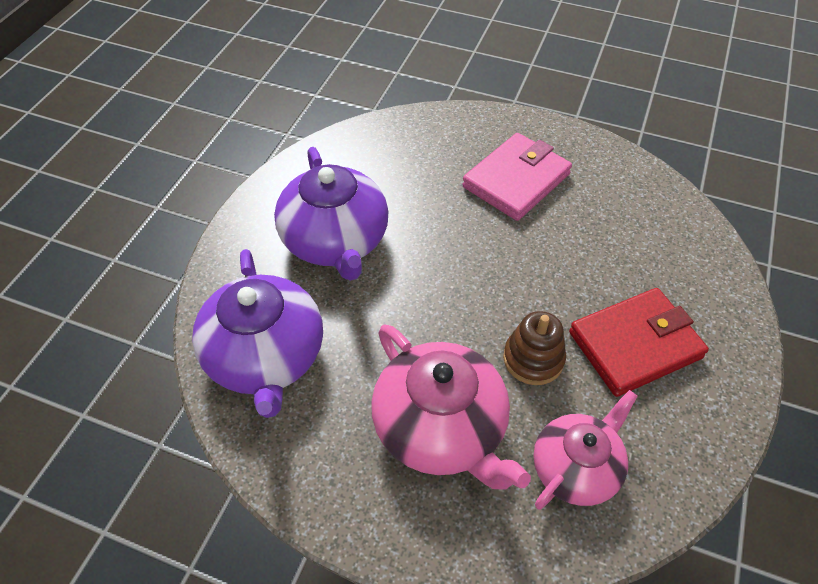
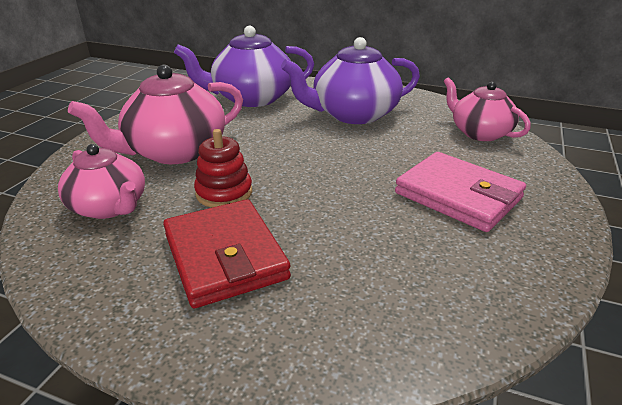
camera: 90 degrees right, 20 degrees down
(391, 143) = (479, 133): none -> pink teapot
(533, 359) = (224, 193): brown stacking toy -> red stacking toy

